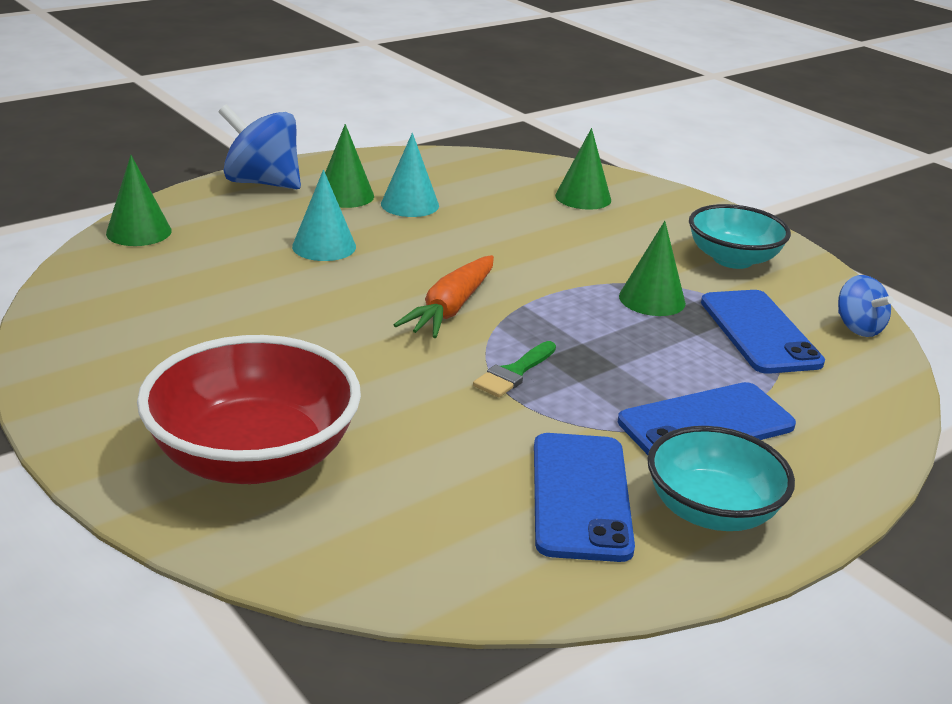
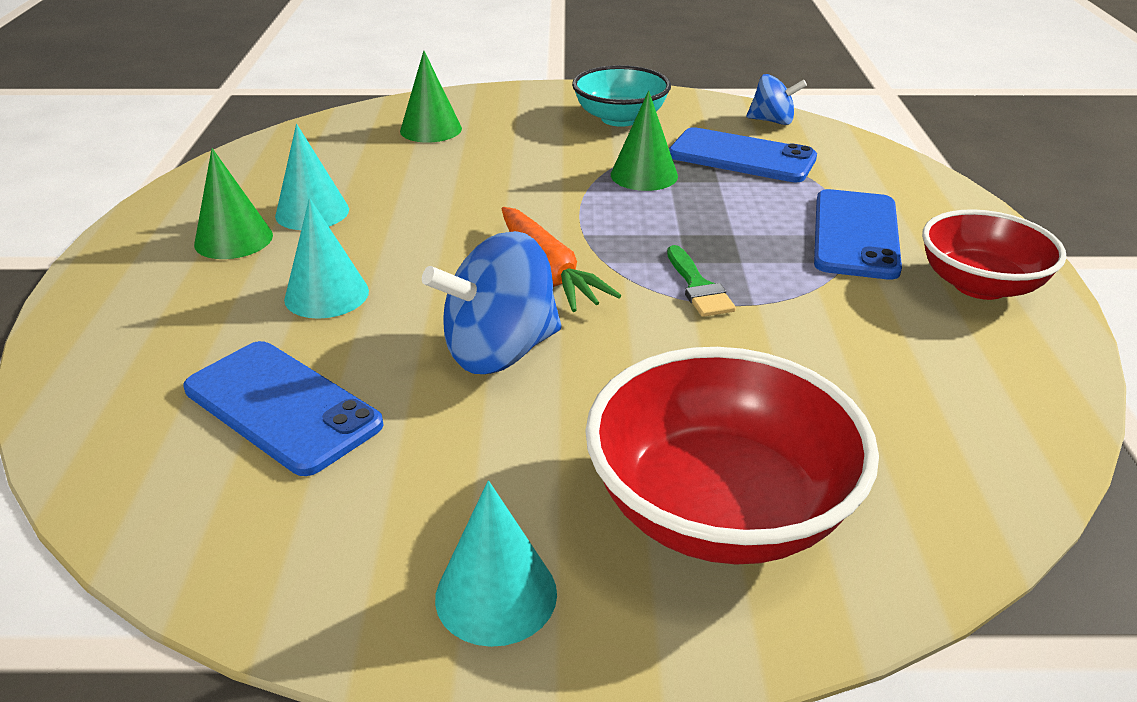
camera: 50 degrees left, 5 degrees up
(105, 403) = (496, 595): none -> turquoise cone
(139, 232) = (91, 414): green cone -> none
(262, 183) = (116, 278): blue spinning top -> blue spinning top (500, 351)
(581, 496) = (922, 335): blue phone -> blue phone (282, 407)
(711, 511) = (980, 285): turquoise bowl -> red bowl

